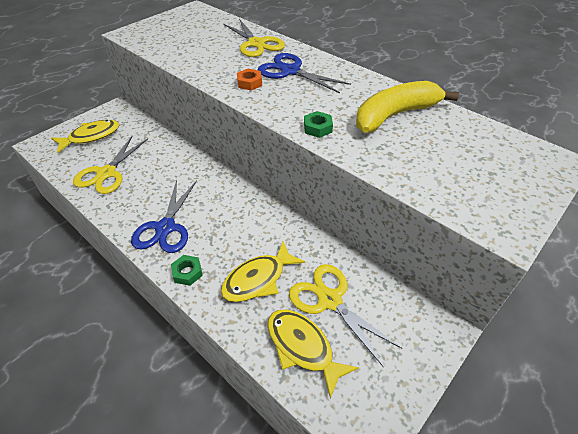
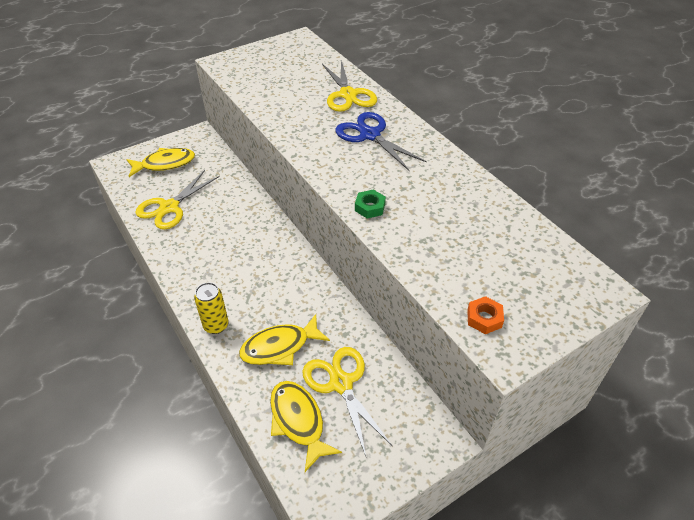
camera: 15 degrees right, 0 degrees up
(166, 227) = (209, 276): blue scissors -> none
(187, 272) = (216, 325): green nut -> yellow can
(249, 83) = (322, 143): orange nut -> orange nut (484, 318)
(395, 115) = (457, 207): yellow banana -> none

